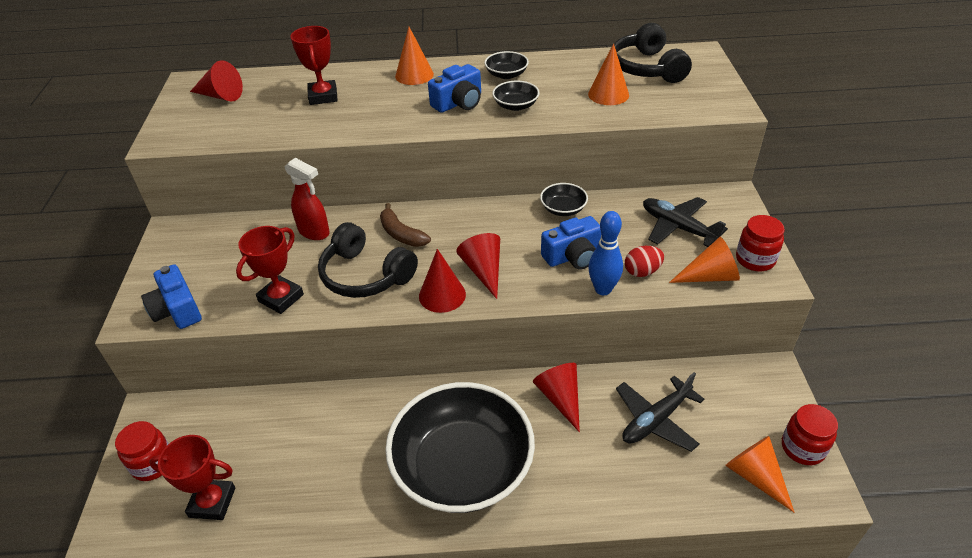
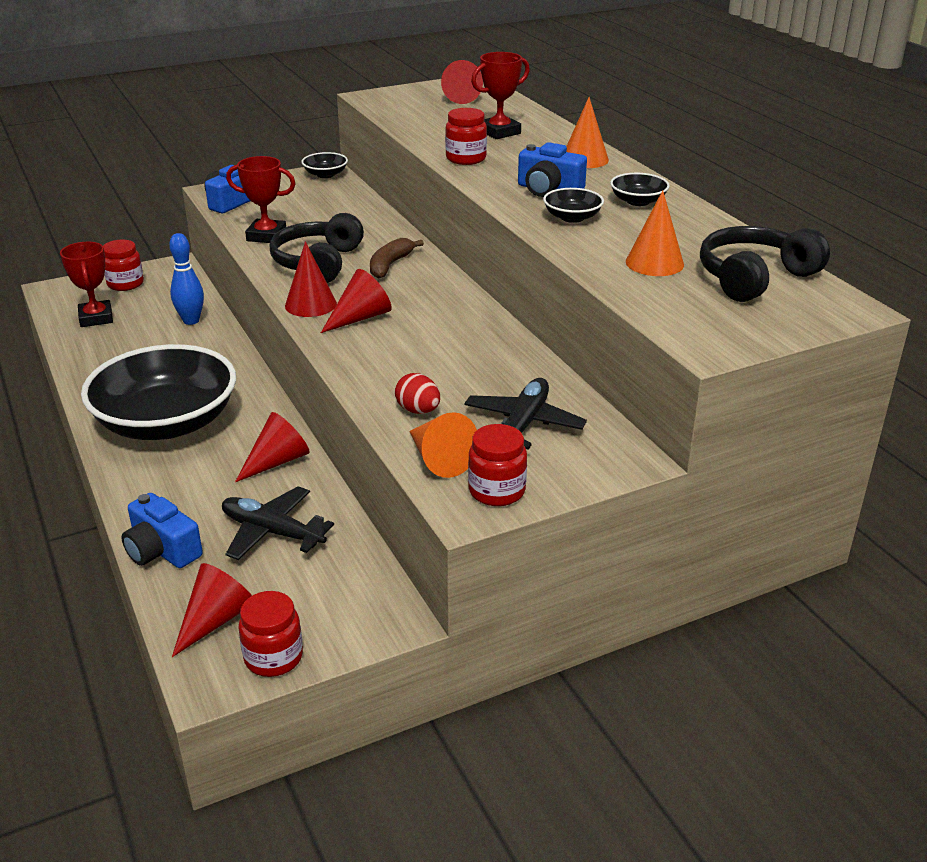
camera: 65 degrees right, 10 degrees down
(314, 232) = (364, 226): red spray bottle -> none
(365, 124) = (466, 159): none -> red jar
(563, 209) = (501, 342): black bowl -> black bowl (325, 174)
(573, 256) = (417, 363): blue camera -> blue camera (162, 550)
(603, 289) = (371, 390): blue bowling pin -> blue bowling pin (191, 321)
(755, 476) = (216, 620): orange cone -> red cone

